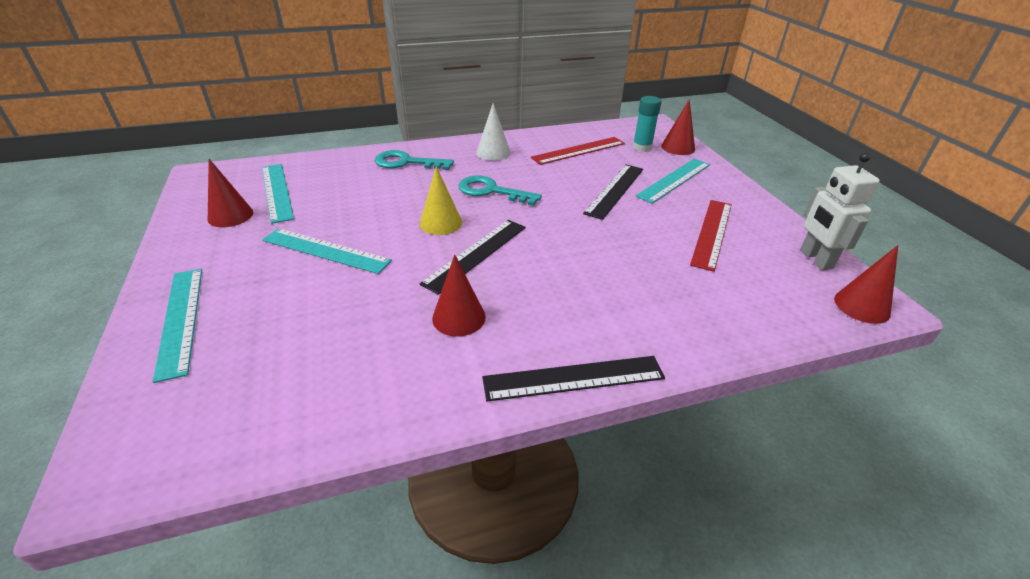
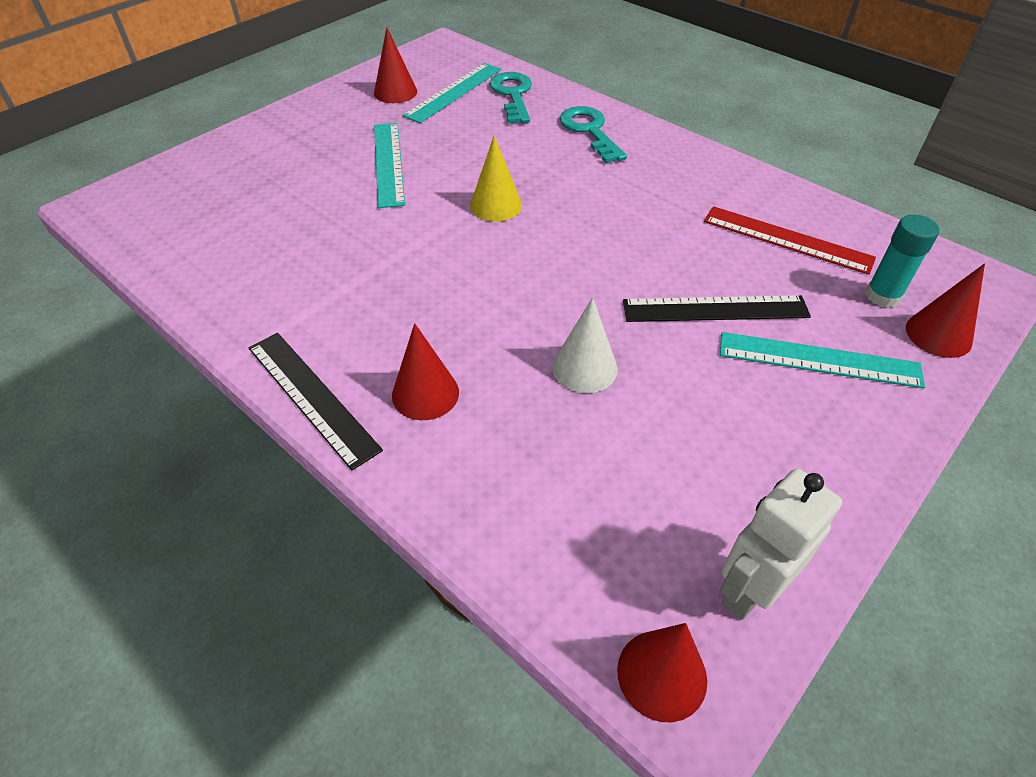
camera: 60 degrees right, 10 degrees up
(180, 320) = (250, 147): turquoise ruler -> none
(459, 317) = (351, 284): red cone -> red cone (425, 393)
(476, 254) = (461, 252): black ruler -> none
(491, 191) = (596, 211): turquoise key -> turquoise key (512, 95)
(493, 152) = (688, 176): white cone -> white cone (585, 368)
(712, 233) = (703, 441): red ruler -> none

